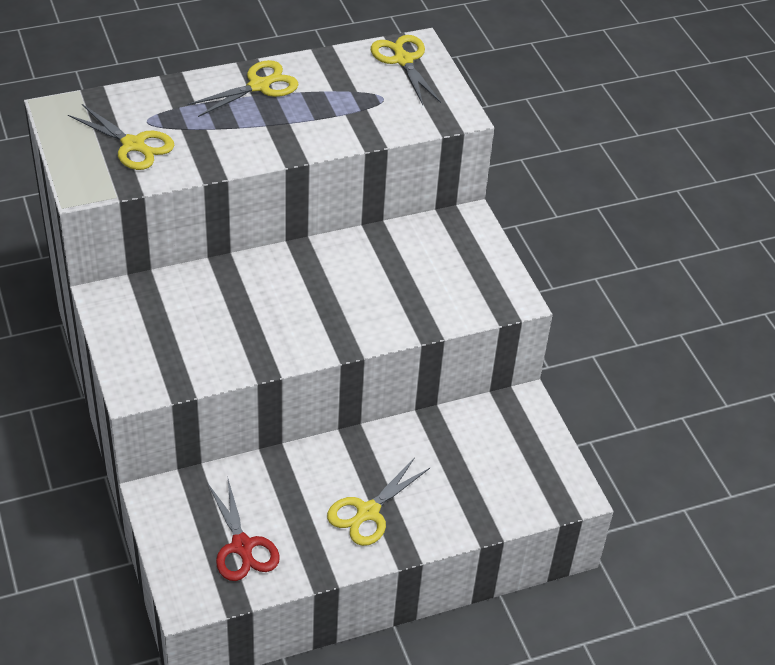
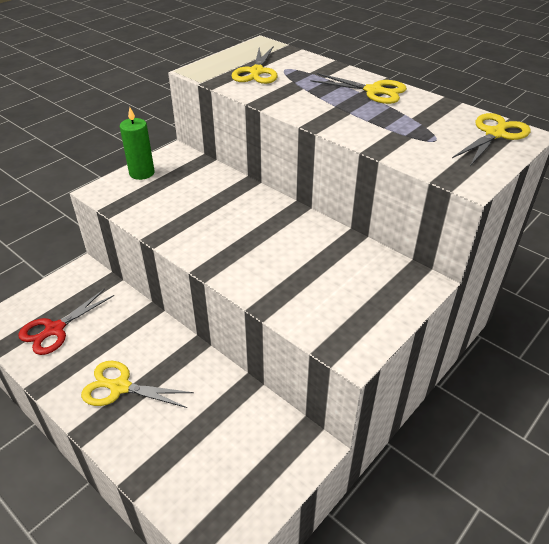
camera: 65 degrees right, 5 degrees down
(125, 341) = (142, 173): none -> green candle

